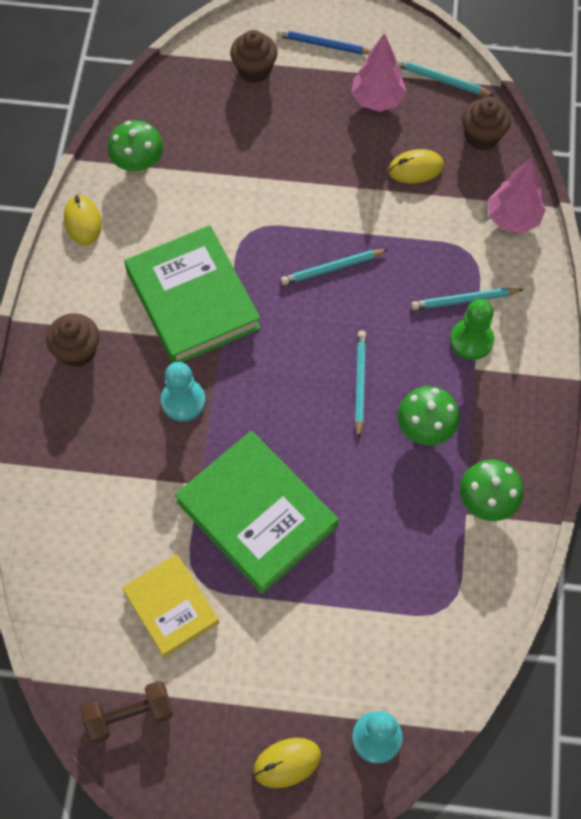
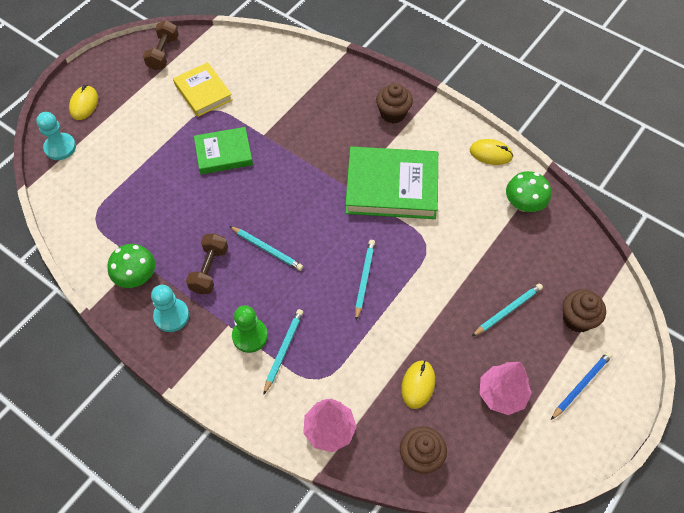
camera: 120 degrees right, 5 degrees down
(171, 607) = (203, 92): yellow book -> yellow book turned 60 degrees clockwise
(183, 401) = (322, 150): turquoise pawn -> turquoise pawn (171, 316)
(256, 514) = (223, 153): green book -> green book, size x0.61
(425, 428) = (209, 270): green mushroom -> brown dumbbell
(441, 80) = (497, 459): turquoise pencil -> turquoise pencil (507, 310)

